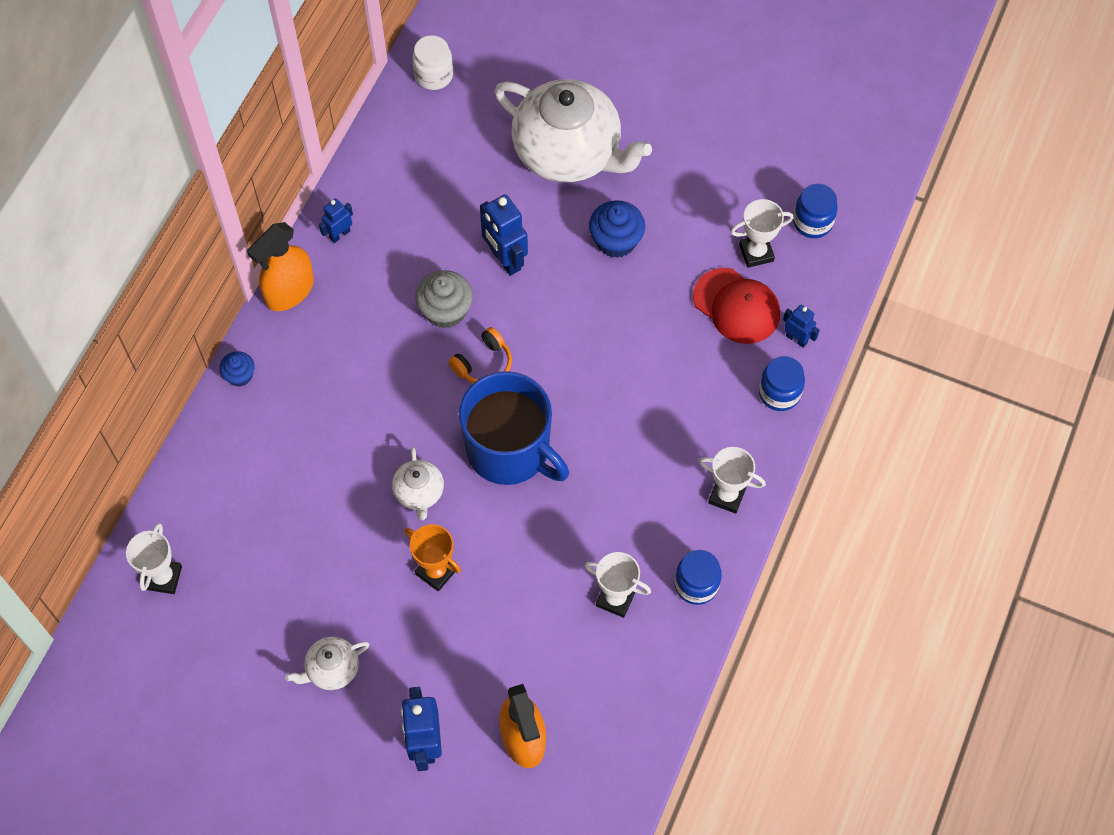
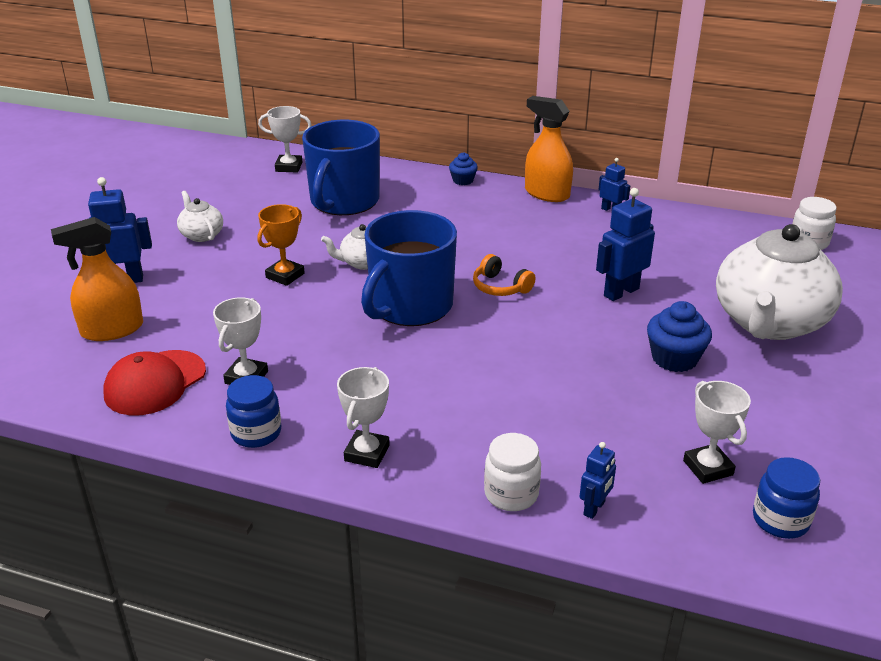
camera: 85 degrees right, 30 degrees down
(272, 511) = (344, 201): none -> blue mug
(445, 310) = (552, 264): grey cupcake -> none
(736, 306) = (624, 453): red cap -> red cap (155, 383)
(779, 393) = (511, 494): blue jar -> white jar

